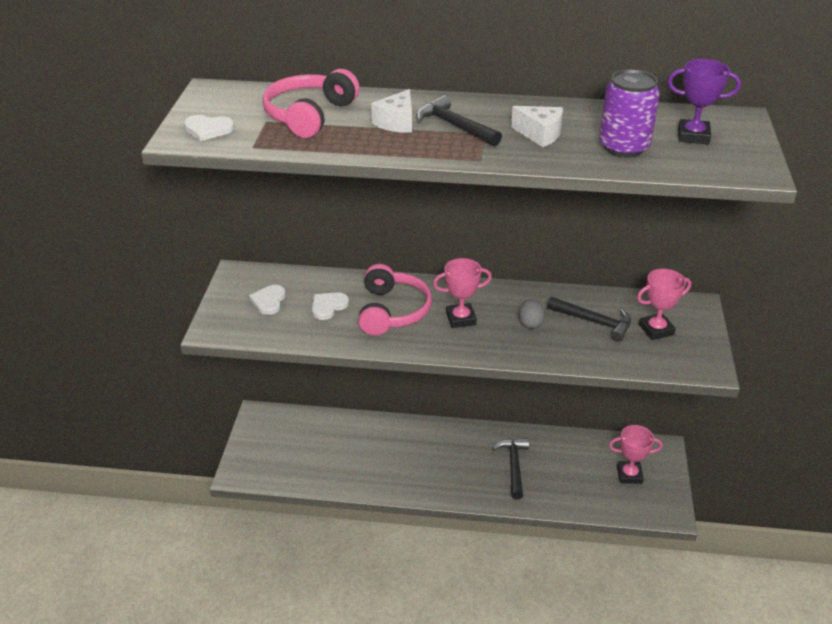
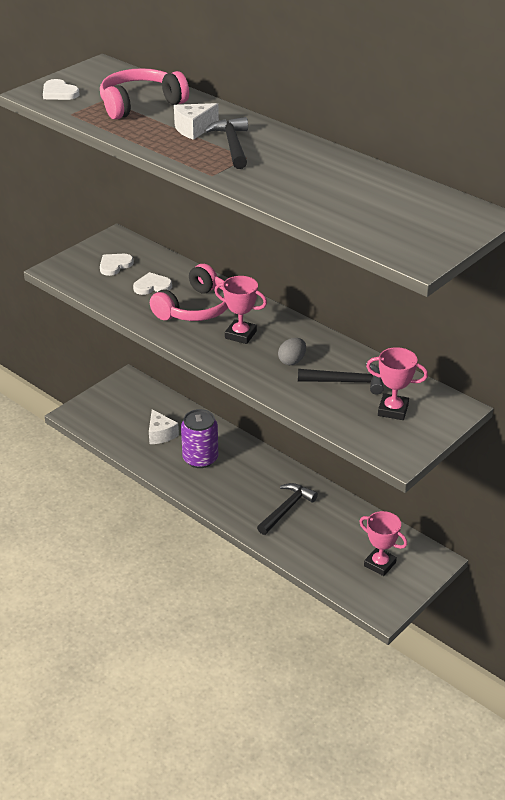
camera: 35 degrees right, 0 degrees up
(540, 135) = (287, 172): white cheese -> white cheese (160, 434)
(594, 322) = (346, 382): black hammer -> black hammer turned 60 degrees counterclockwise
(624, 147) = (338, 203): purple can -> purple can (200, 458)
(693, 136) = (413, 215): purple trophy -> none

